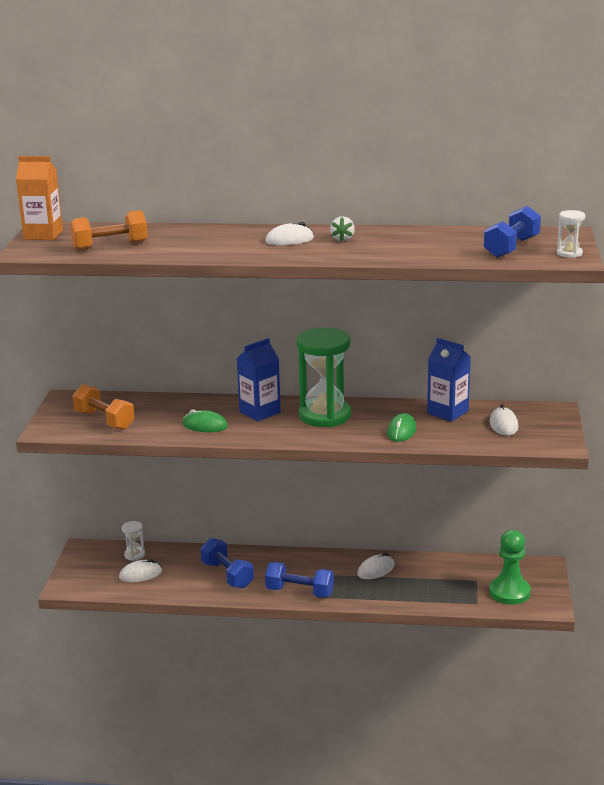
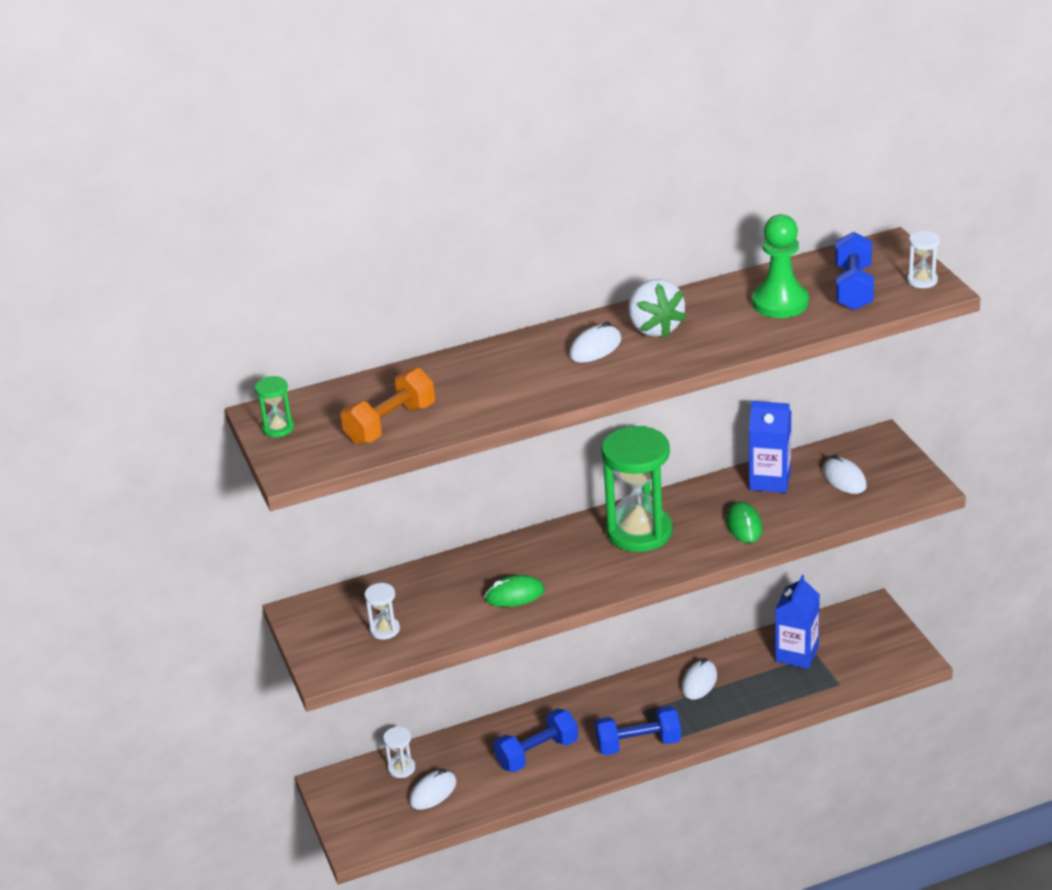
camera: 25 degrees left, 10 degrees up
(43, 235) = (278, 428): orange carton -> green hourglass
(104, 420) = (385, 630): orange dumbbell -> white hourglass
(227, 575) = (537, 753): blue dumbbell -> blue dumbbell turned 60 degrees counterclockwise
(260, 412) = (560, 552): blue carton -> blue carton (796, 654)
(342, 239) = (654, 328): white strawberry -> white strawberry, size x1.86
(509, 592) = (862, 657): green pawn -> green pawn (780, 303)

